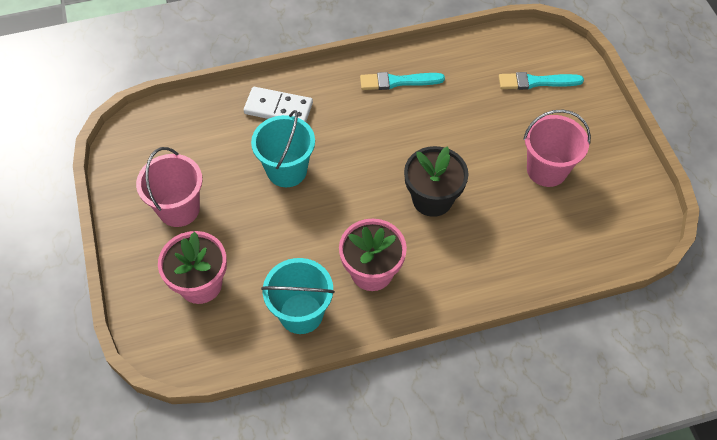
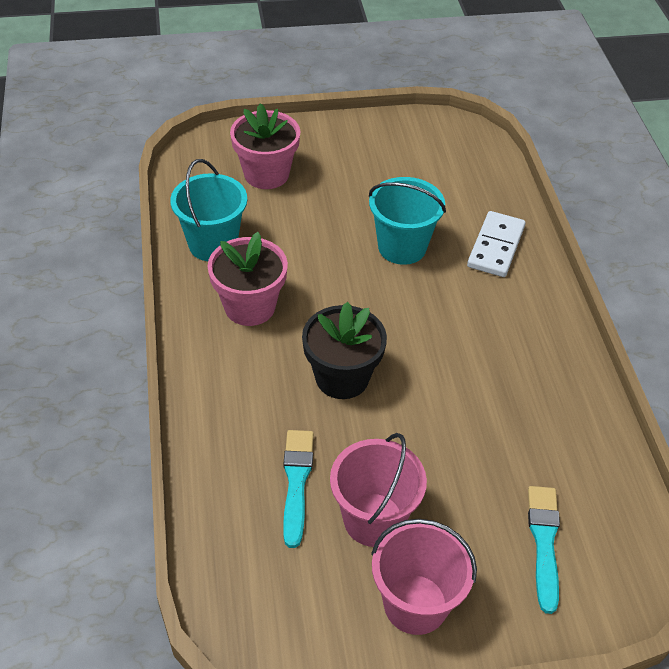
camera: 95 degrees right, 10 degrees down
(179, 209) = (360, 162): pink bucket -> pink bucket (415, 604)
(398, 81) = (541, 368): turquoise brush -> turquoise brush (296, 482)

